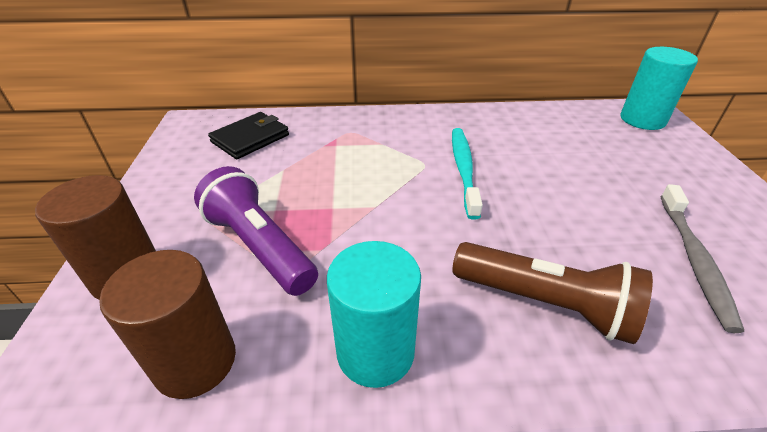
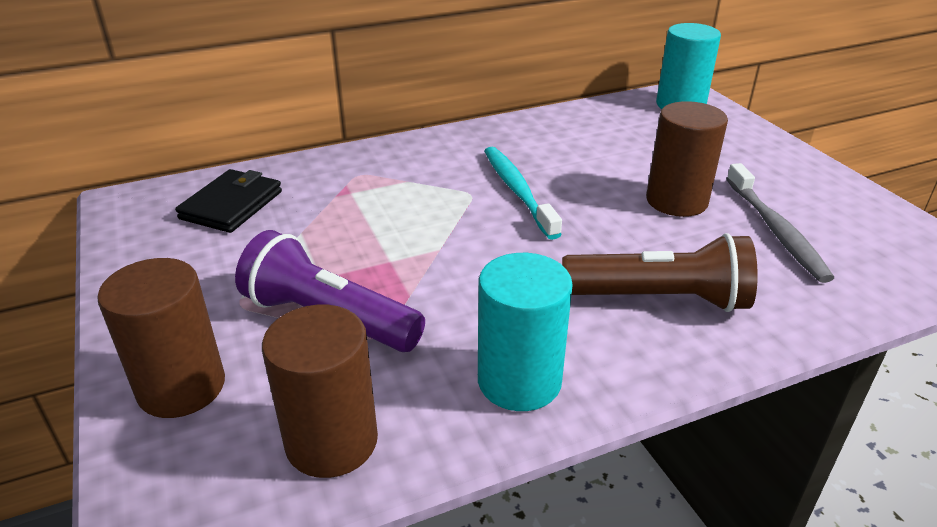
camera: 20 degrees left, 5 degrees down
(602, 208) = (676, 201): none -> brown cylinder

